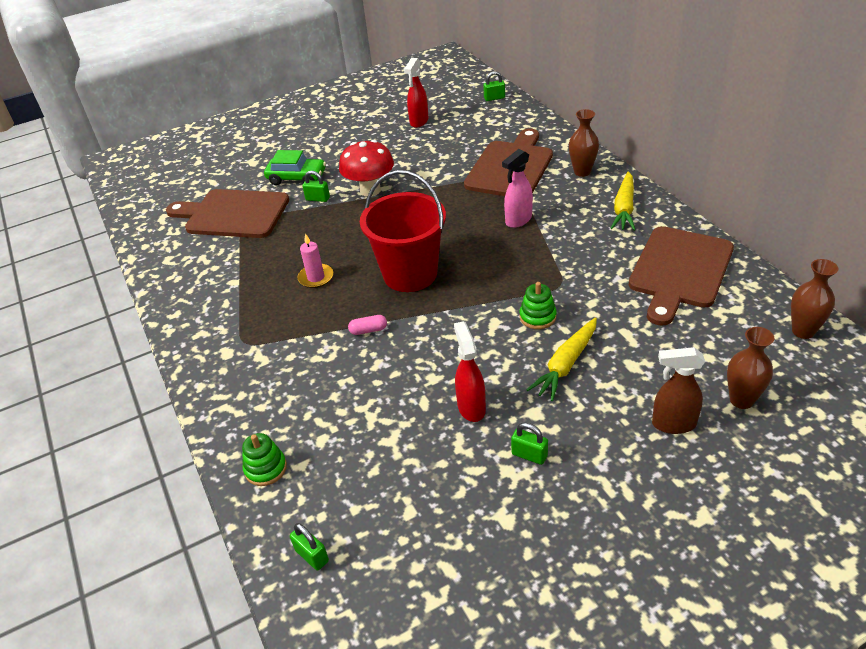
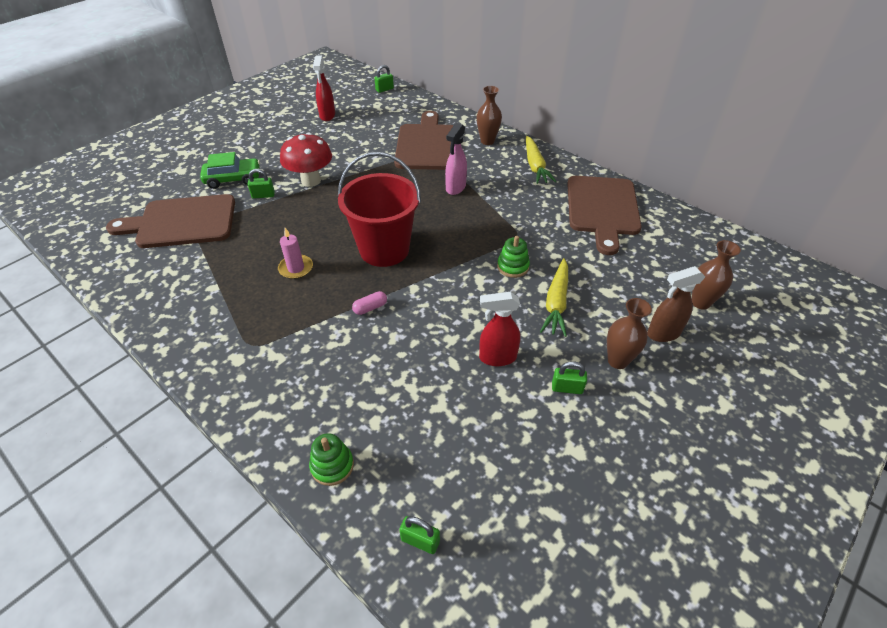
camera: 25 degrees left, 5 degrees up
(471, 407) = (497, 357): red spray bottle -> red spray bottle turned 60 degrees counterclockwise
(803, 331) = (713, 240): brown vase -> brown vase (617, 361)

